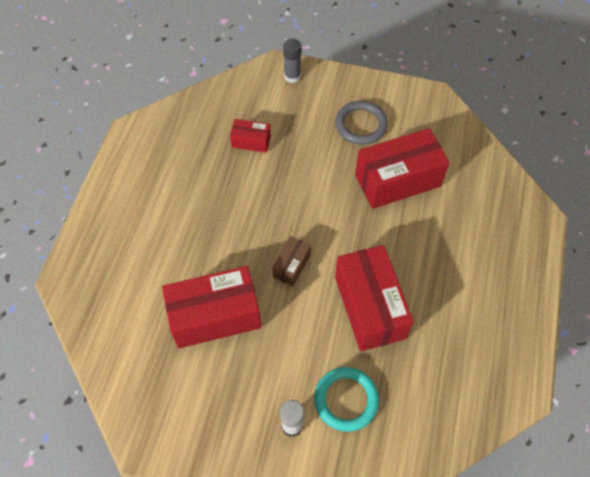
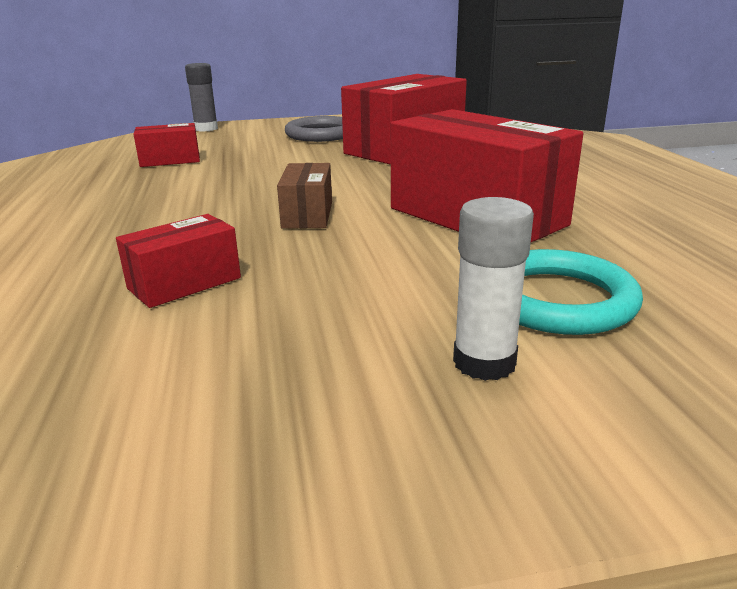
camera: 25 degrees left, 35 degrees down
(215, 316) = (184, 283): red box -> red box, size x0.49

